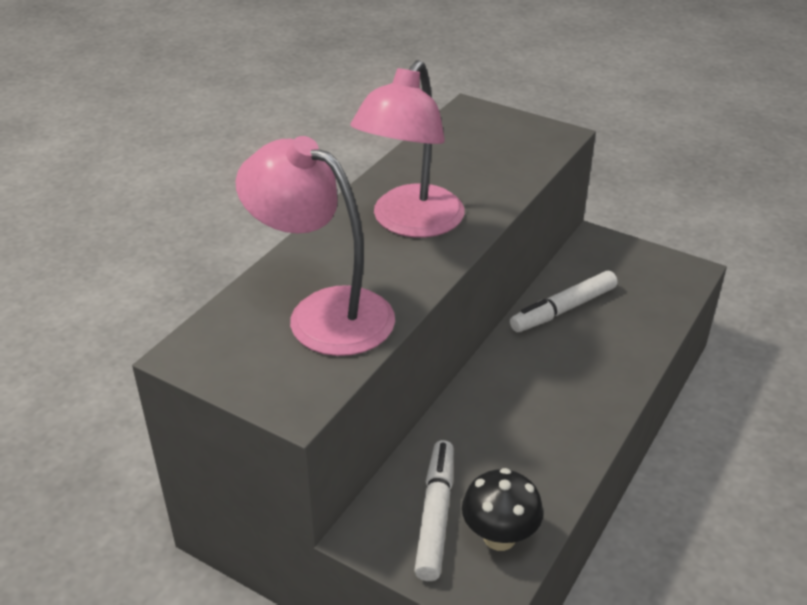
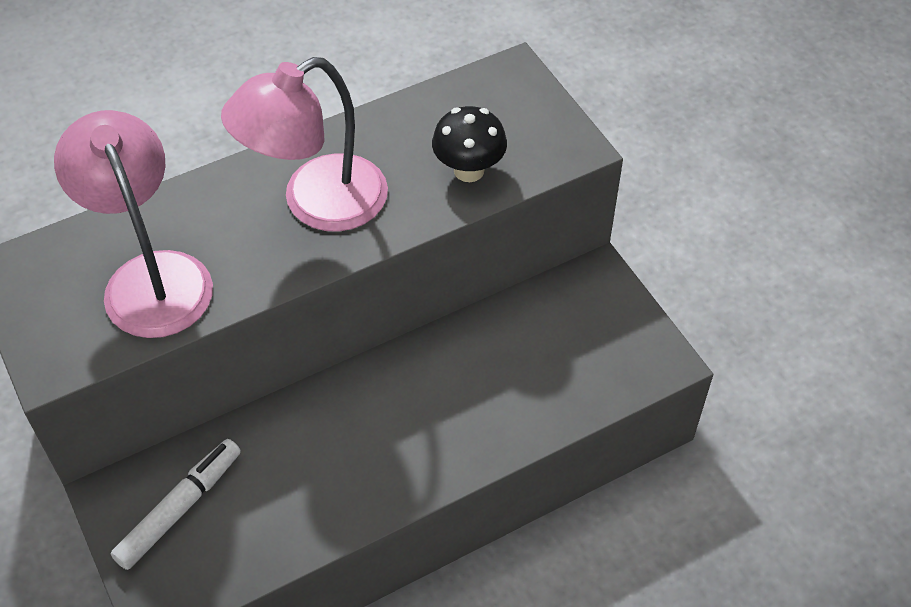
camera: 30 degrees right, 15 degrees up
(499, 537) = (214, 558): black mushroom -> black mushroom (469, 170)
(563, 309) = (485, 346): white marker -> none

